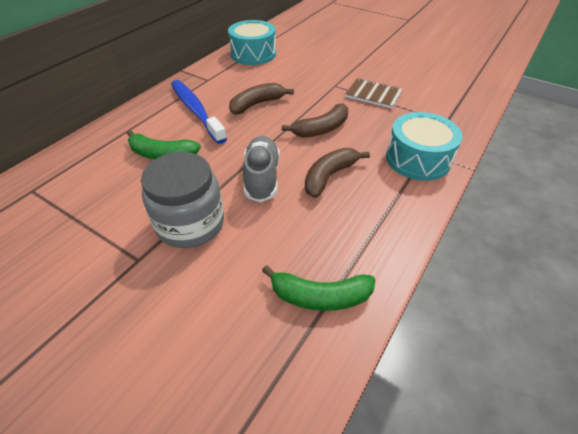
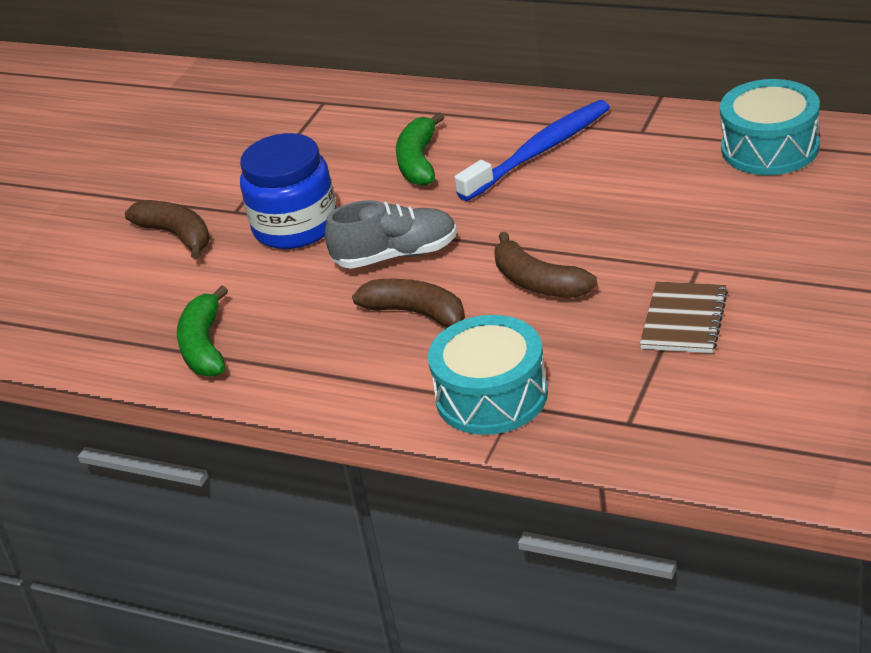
camera: 85 degrees right, 10 degrees down
(190, 223) = (295, 226): grey jar -> blue jar
(257, 104) = (585, 201): brown banana -> brown banana (177, 235)

